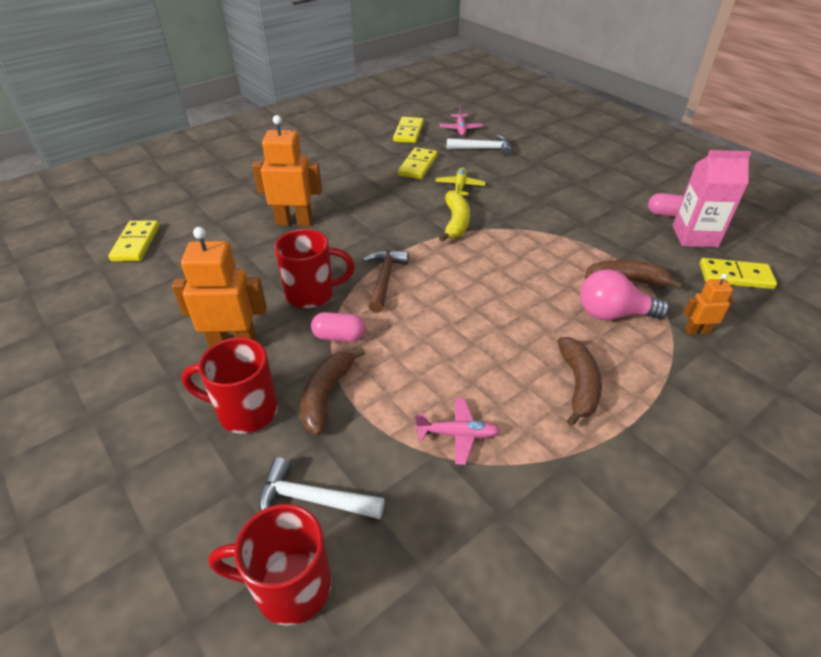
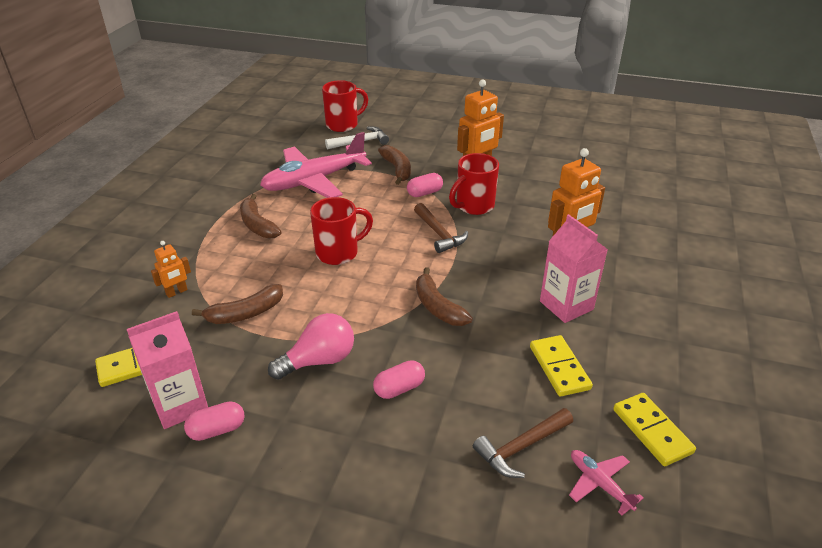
camera: 145 degrees right, 5 degrees down
(136, 243) = (636, 186): yellow domino -> none
(245, 411) = (428, 151): red mug -> red mug (338, 253)
(363, 189) = (566, 305): none -> pink carton
(456, 222) = (438, 307): yellow banana -> brown banana
(458, 434) = (314, 181): pink plane -> pink plane, size x2.30
(460, 186) = (480, 357): yellow plane -> none
(483, 149) = (521, 447): white hammer -> brown hammer
(529, 191) = (399, 388): none -> pink capsule
(613, 314) = (248, 278): pink light bulb -> pink light bulb (319, 360)

